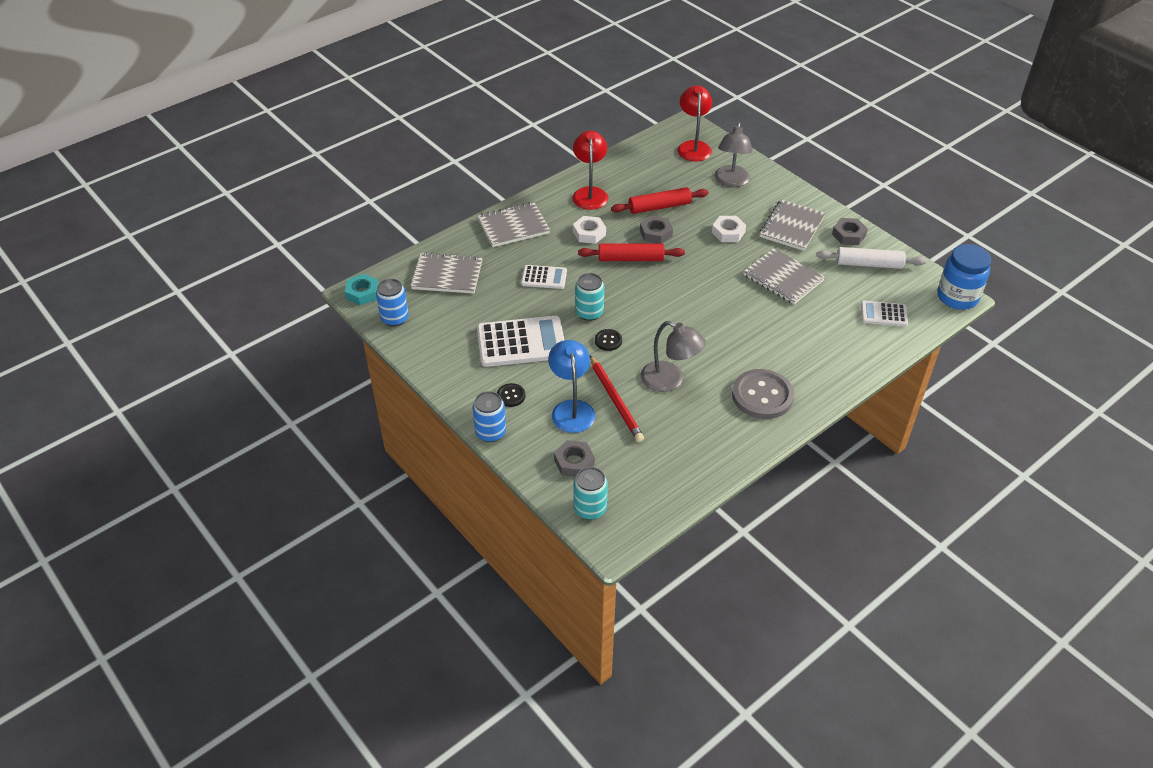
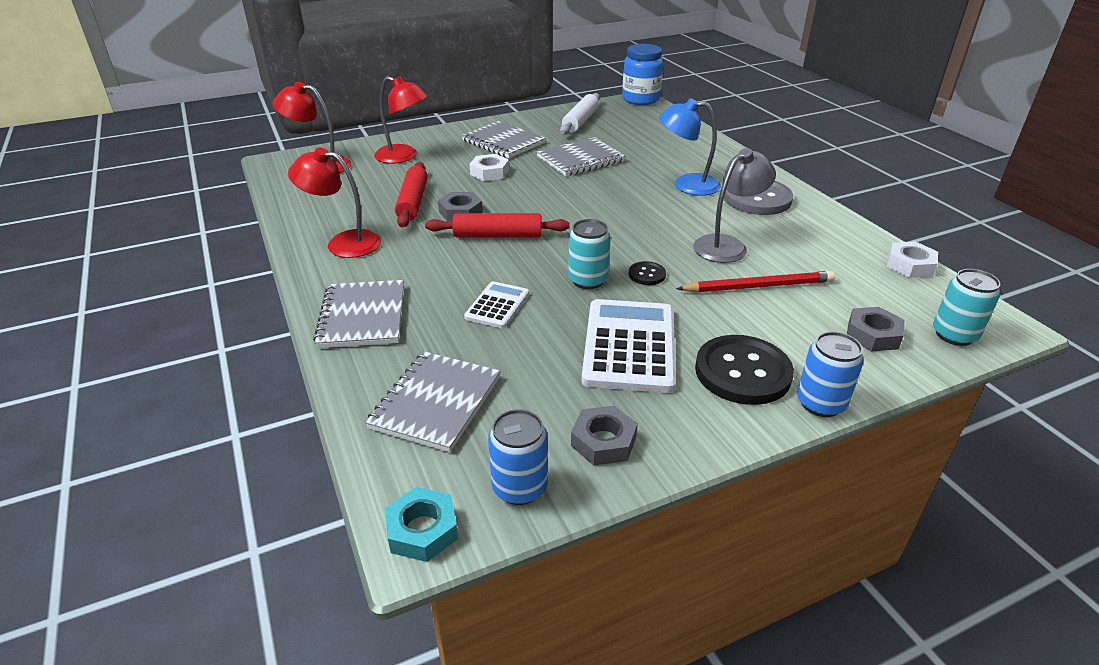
camera: 75 degrees left, 10 degrees down
(511, 396) = (742, 372): black button -> black button, size x2.12
(571, 409) = (772, 322): blue lamp -> blue lamp (686, 185)
(589, 233) = (426, 256): white nut -> white nut (910, 265)
(630, 259) = (497, 235): red rolling pin -> red rolling pin turned 75 degrees clockwise
(731, 181) = (403, 157): grey lamp -> red lamp
(848, 235) = (533, 121): grey nut -> grey nut (603, 441)
(883, 314) = (652, 128): white calculator -> none

